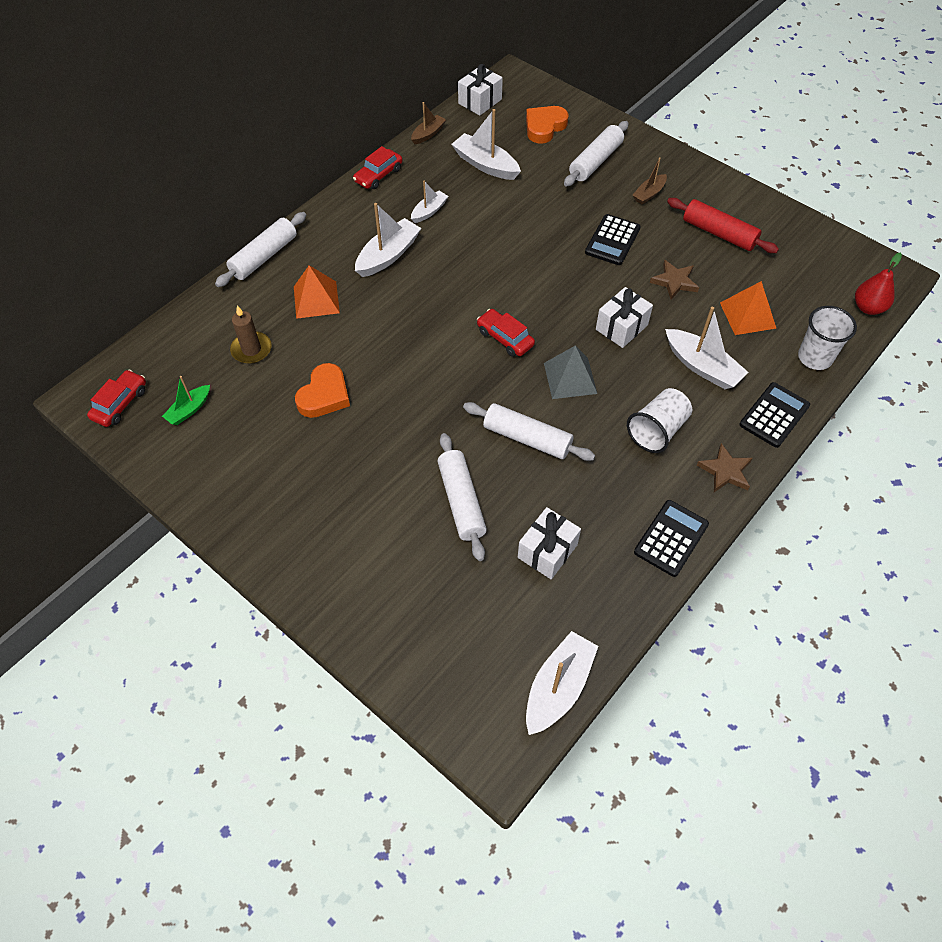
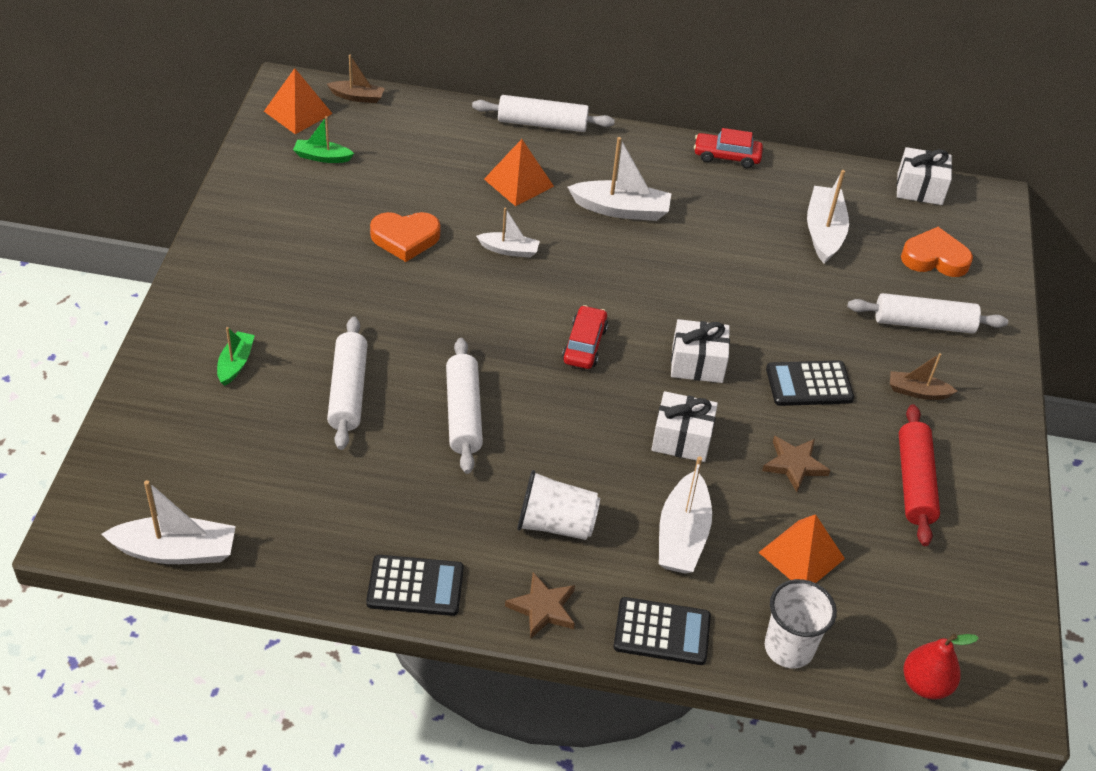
camera: 55 degrees right, 10 degrees down
(120, 404) = (298, 112): red car -> orange pyramid
(251, 349) = (421, 166): brown candle -> none
(383, 567) = (235, 363): none -> green boat
(428, 134) = (825, 168): brown boat -> brown boat (357, 97)
(429, 211) = (711, 215): white boat -> white boat (509, 250)
(461, 501) = (348, 391): white rolling pin -> white rolling pin turned 45 degrees counterclockwise
(547, 551) = (331, 483): white gift -> white gift (697, 364)
(570, 378) = (571, 420): grey pyramid -> none

